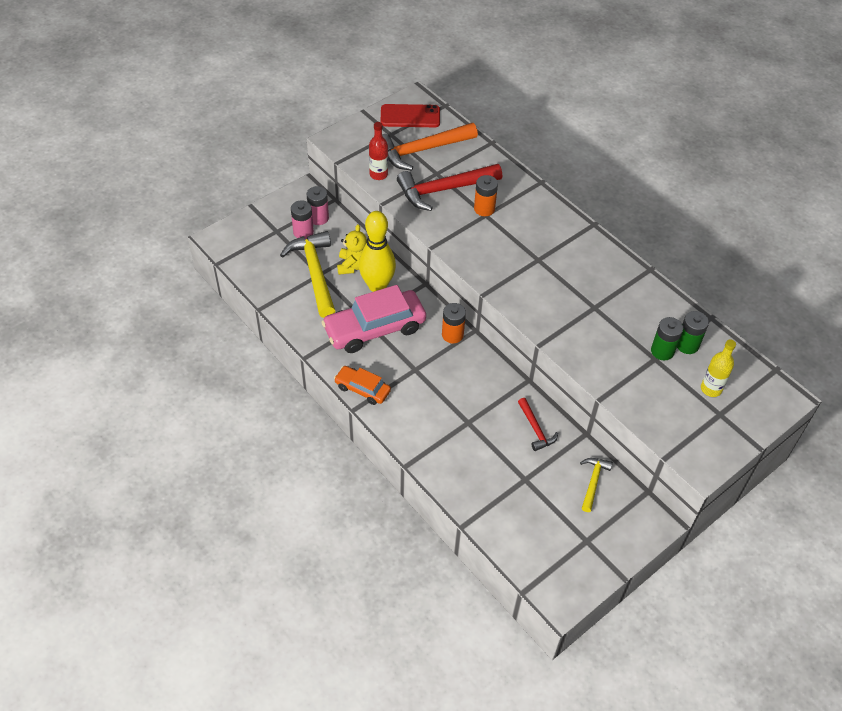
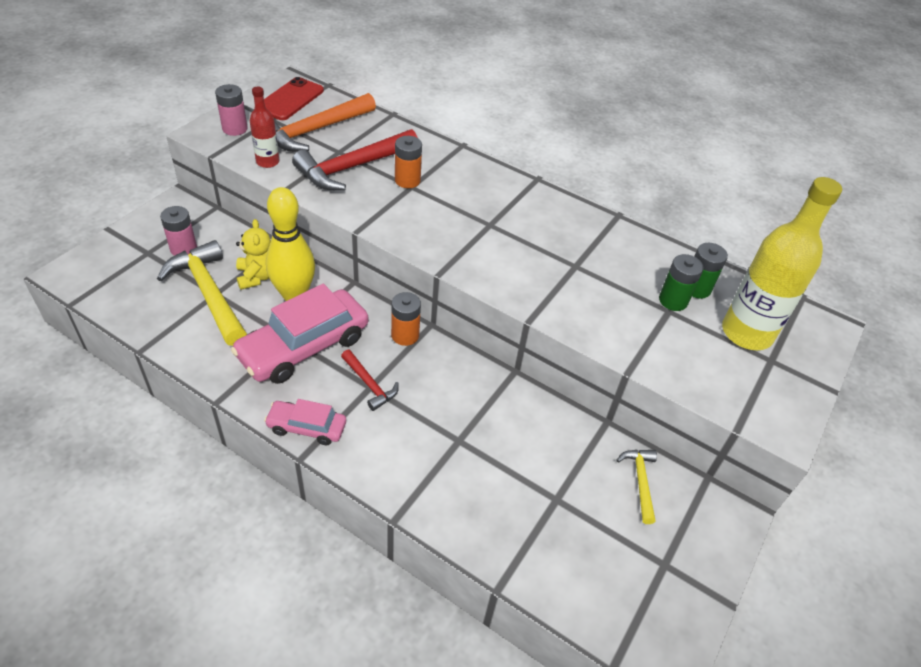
camera: 20 degrees left, 5 degrees down
(318, 218) = (200, 230): pink battery -> pink battery (235, 129)
(362, 389) = (307, 427): orange car -> pink car
(410, 116) = (290, 99): red phone -> red phone turned 45 degrees counterclockwise
(535, 429) = (545, 430): red hammer -> red hammer (369, 384)
(711, 389) = (746, 333): yellow bottle -> yellow bottle, size x1.94

